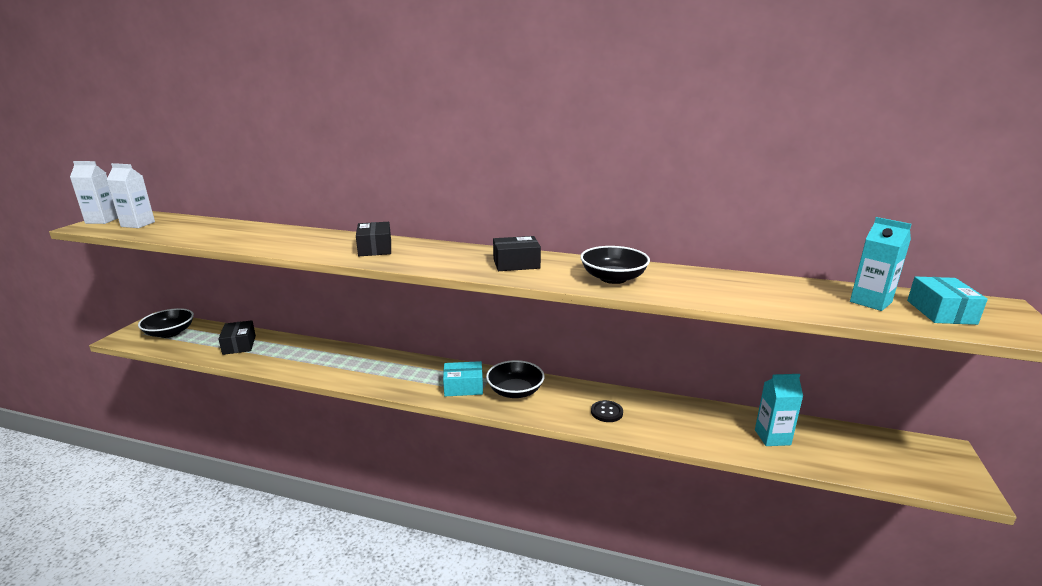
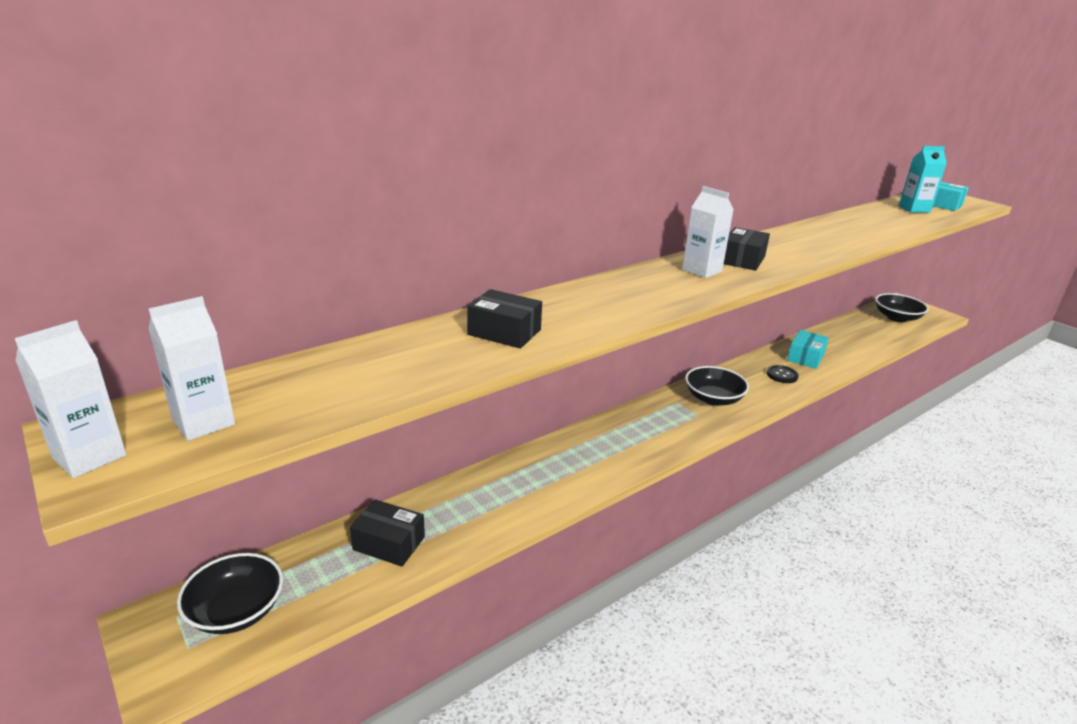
camera: 55 degrees left, 5 degrees up
(375, 248) = (617, 296): black box -> black box (504, 332)
(463, 387) = (680, 420): turquoise box -> turquoise box (805, 357)
(466, 257) = (702, 270): none -> white carton
(613, 278) = (813, 244): black bowl -> black bowl (896, 317)
(772, 437) = (858, 337): turquoise carton -> none

